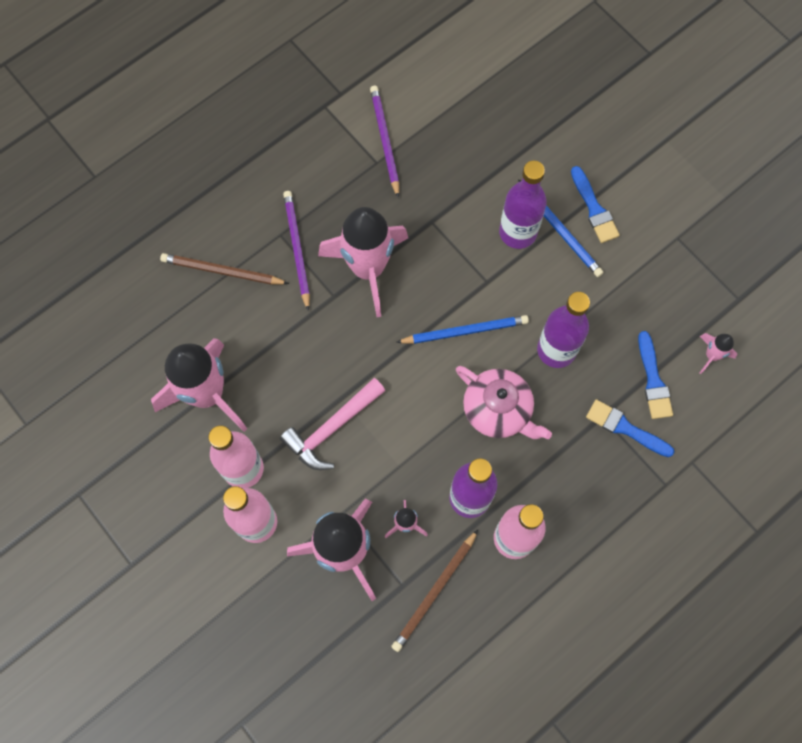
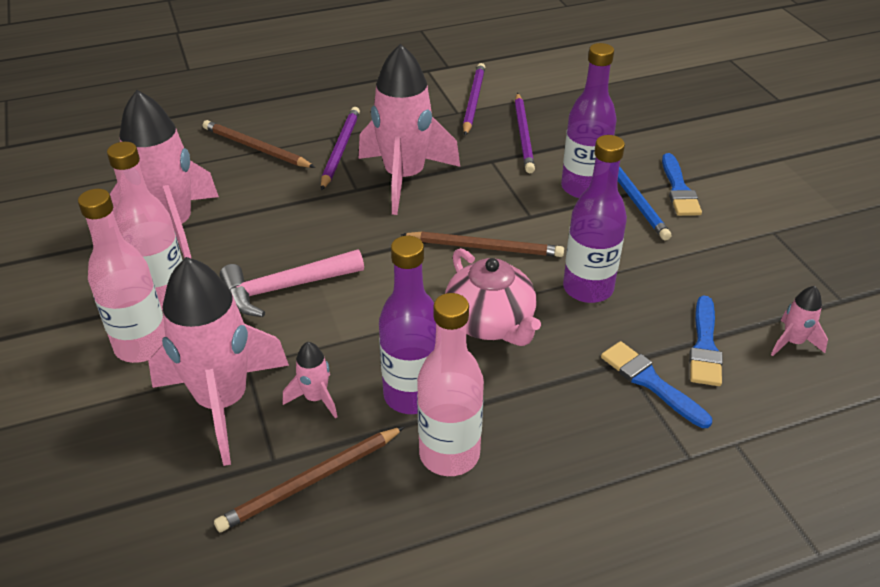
camera: 20 degrees right, 30 degrees down
(446, 177) = (523, 135): none -> purple pencil
(465, 331) = (485, 247): blue pencil -> brown pencil

